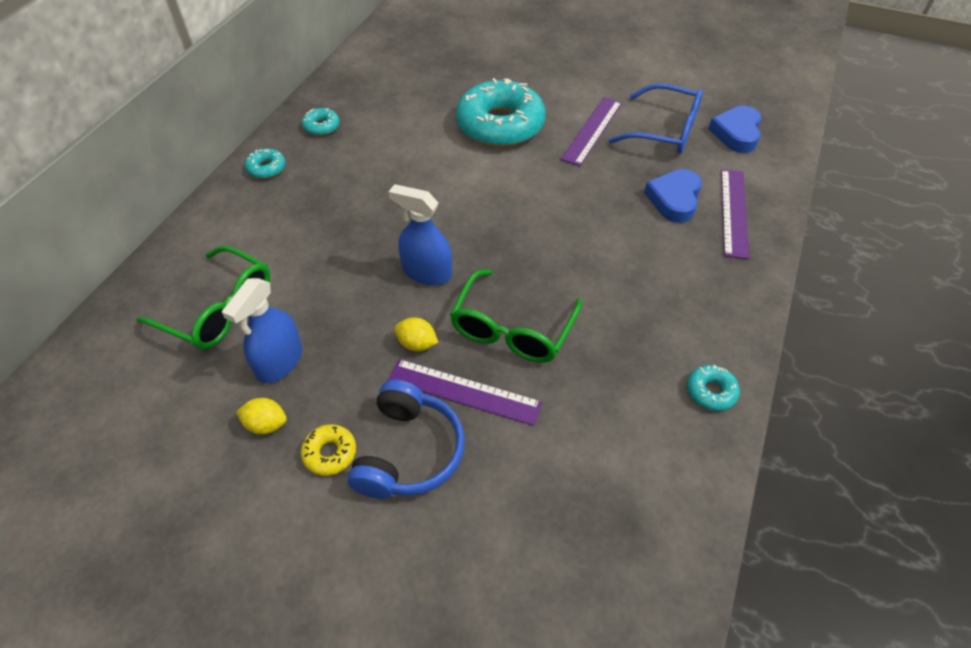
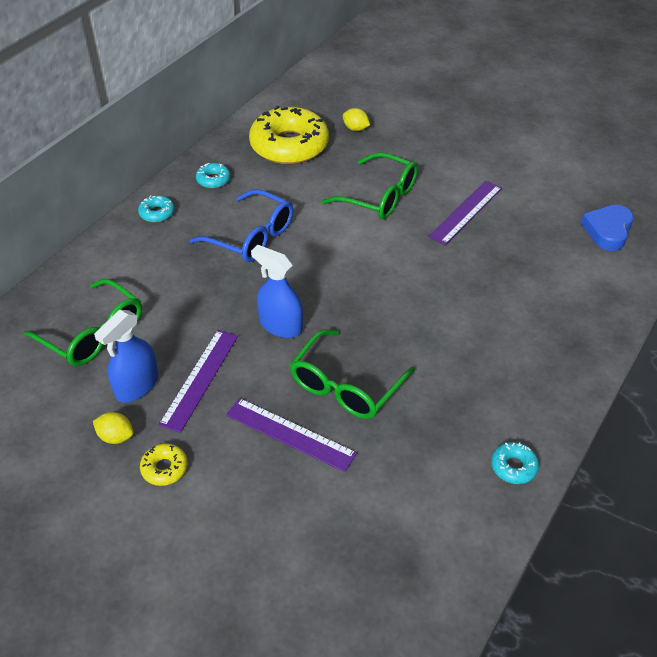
camera: 10 degrees right, 5 degrees down
(395, 83) = (289, 146): none -> yellow donut
(409, 452) = (231, 477): blue headphones -> none
(417, 344) = (258, 387): yellow lemon -> yellow lemon (355, 129)
(500, 125) = (379, 197): turquoise donut -> green glasses
(664, 130) = (536, 220): blue glasses -> blue glasses (251, 237)
(674, 199) = (528, 287): blue heart -> none
(734, 212) = (583, 307): purple ruler -> purple ruler (200, 379)

